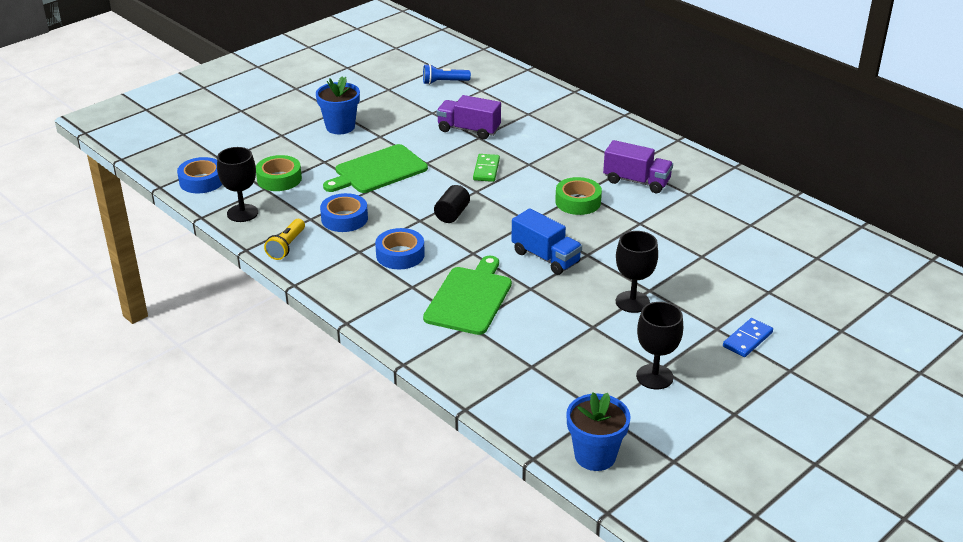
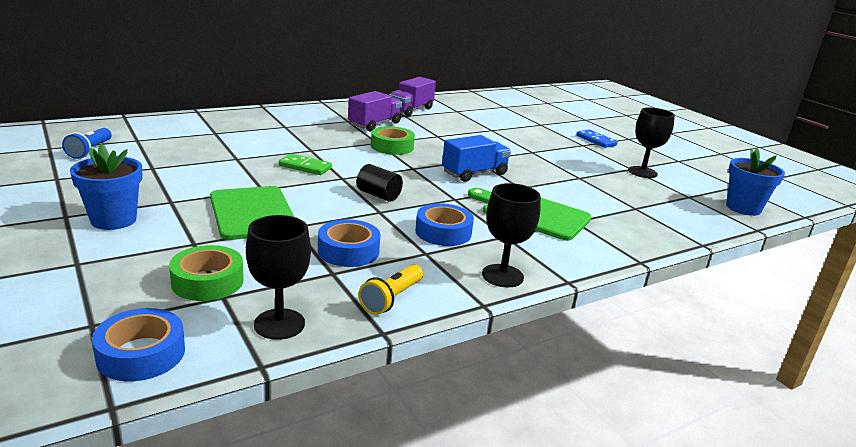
camera: 80 degrees left, 10 degrees down
(286, 246) = (391, 299): yellow flashlight -> yellow flashlight turned 90 degrees clockwise
(469, 130) = (215, 159): purple truck -> purple truck (411, 110)
(632, 302) = (547, 159): black goblet -> black goblet (502, 276)

